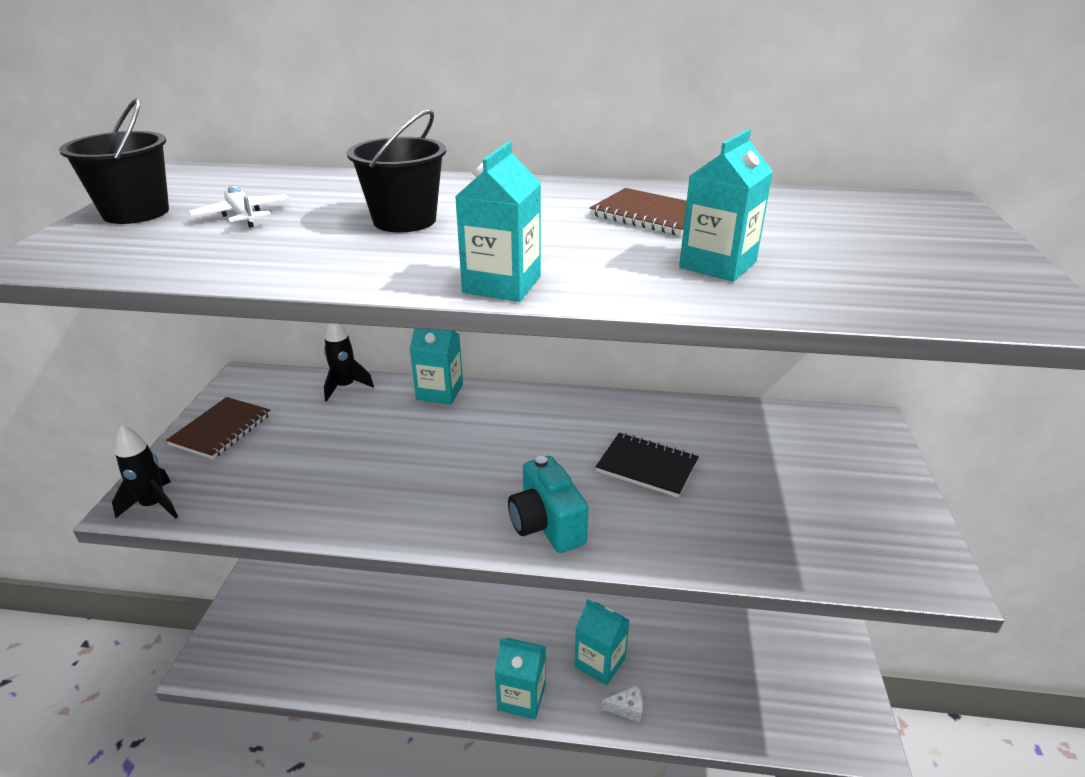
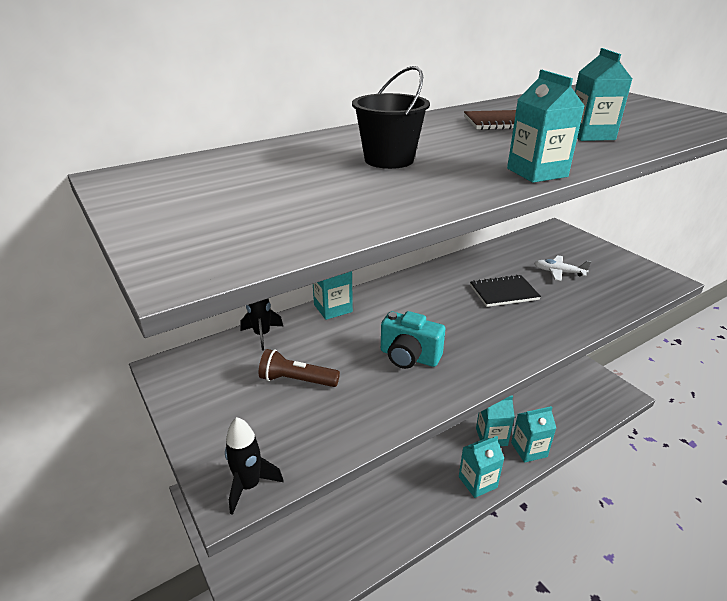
camera: 40 degrees left, 0 degrees up
(136, 213) = (168, 214): black bucket -> none
(221, 429) = (212, 409): brown notebook -> none
(243, 215) = (268, 189): white plane -> white plane (558, 272)
(309, 442) = (297, 380): none -> brown flashlight
(546, 525) = (507, 345): turquoise camera -> turquoise camera (409, 357)
(627, 708) = (529, 449): white cheese -> turquoise carton

